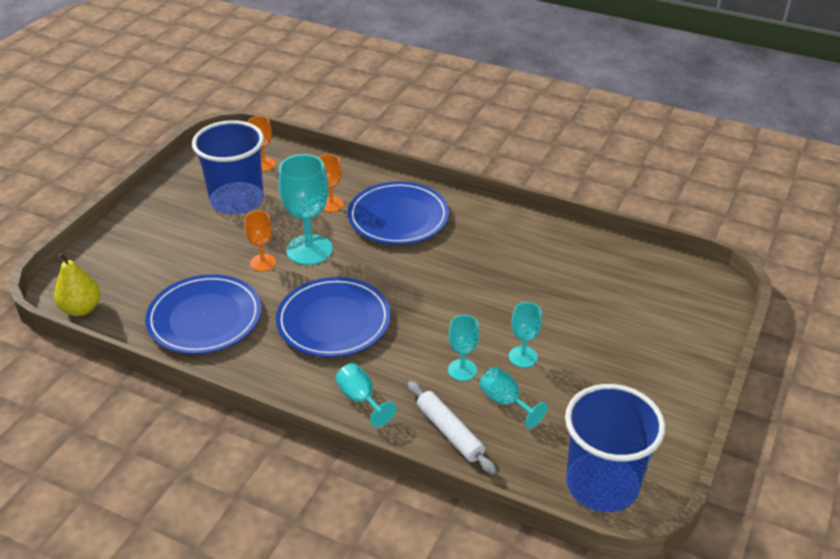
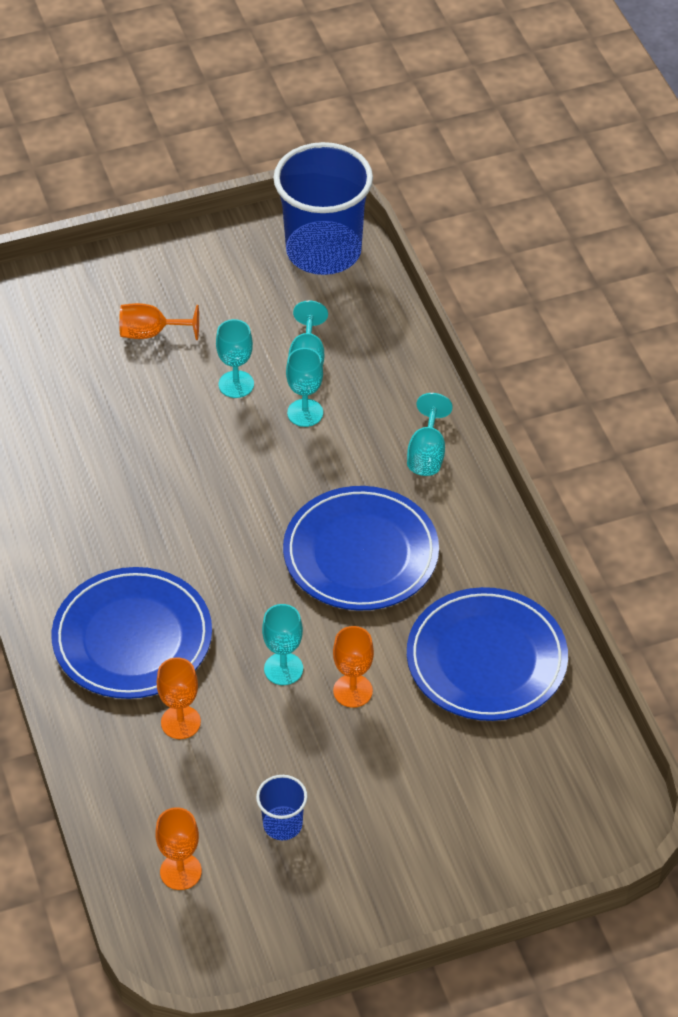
camera: 135 degrees left, 10 degrees up
(81, 309) = (609, 779): yellow pear -> none
(237, 200) = (282, 824): blue cup -> blue cup, size x0.43
(309, 250) = (283, 669): turquoise goblet -> turquoise goblet, size x0.55
(450, 432) = (386, 370): white rolling pin -> none
(611, 349) = (151, 333): none -> orange goblet

